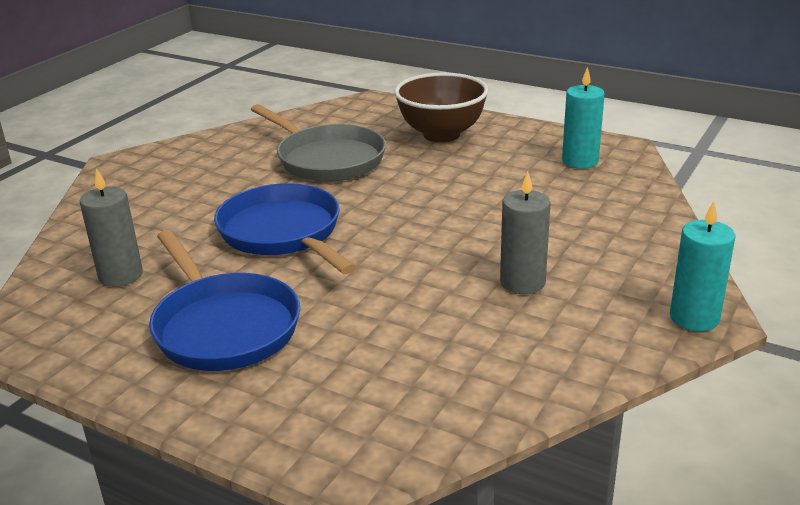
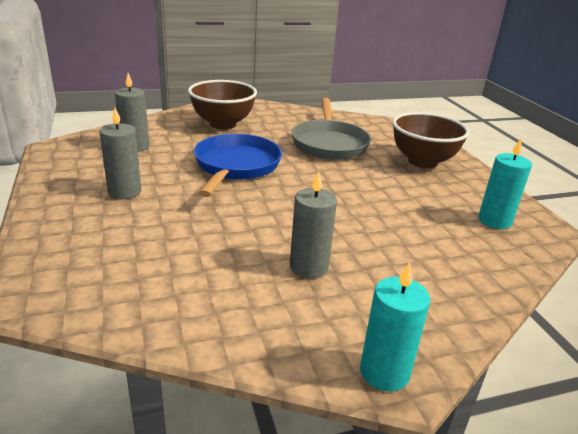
camera: 40 degrees right, 0 degrees up
(168, 195) = (222, 124): none -> brown bowl
(223, 326) = (124, 192): blue pan -> grey candle

